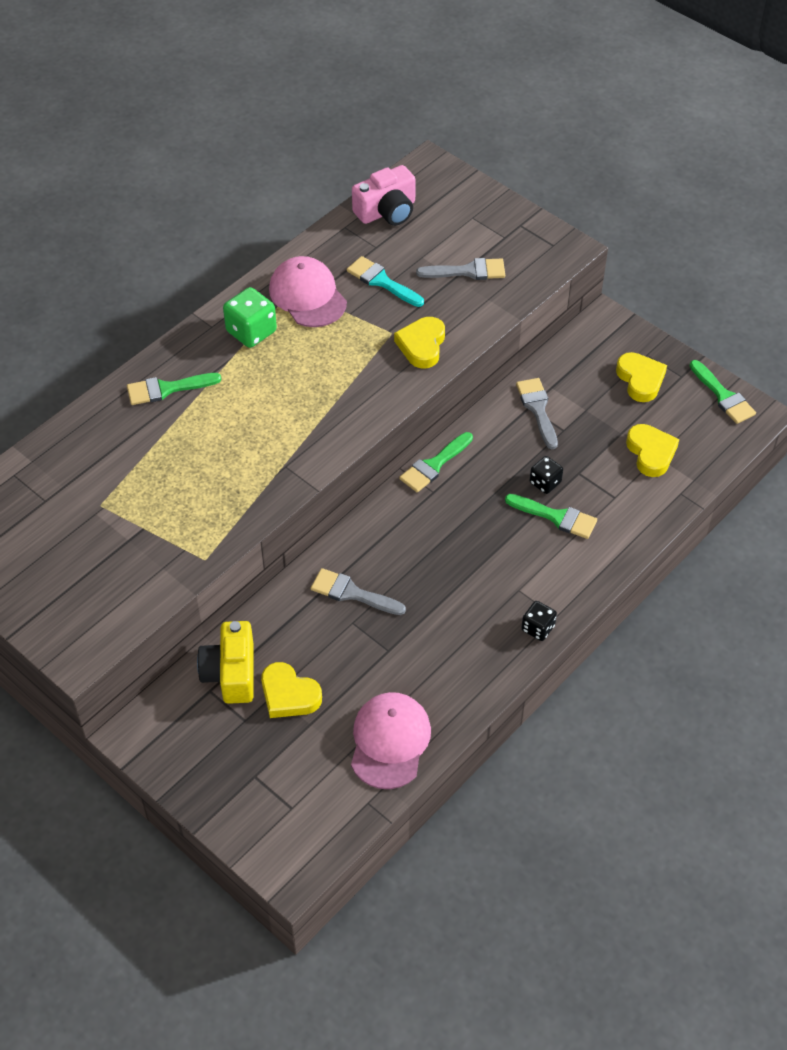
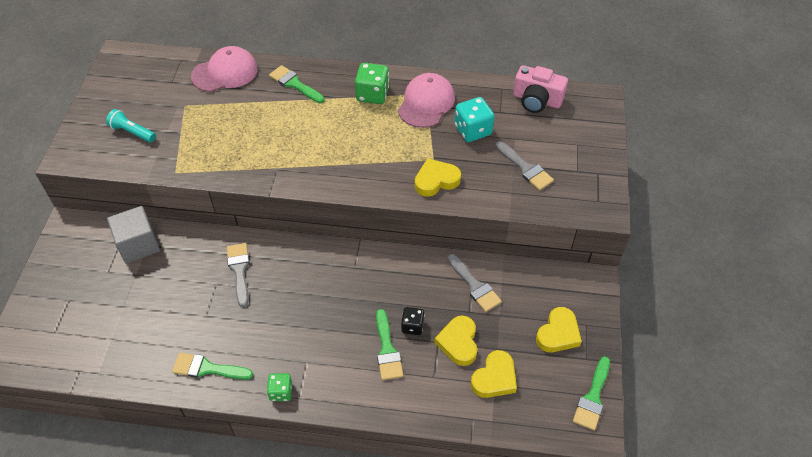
camera: 55 degrees right, 0 degrees up
(98, 574) = (132, 132): none -> turquoise flashlight
(231, 673) = (138, 245): yellow camera -> grey cube
(289, 695) = (139, 282): yellow heart -> yellow heart (458, 342)
(381, 281) = (473, 130): turquoise brush -> turquoise dice
(389, 741) = (133, 356): pink cap -> pink cap (225, 72)
(434, 465) = (377, 255): green brush -> green brush (207, 368)
(537, 409) = (474, 286): grey brush -> grey brush turned 105 degrees clockwise
(538, 628) = (281, 392): black dice -> green dice

